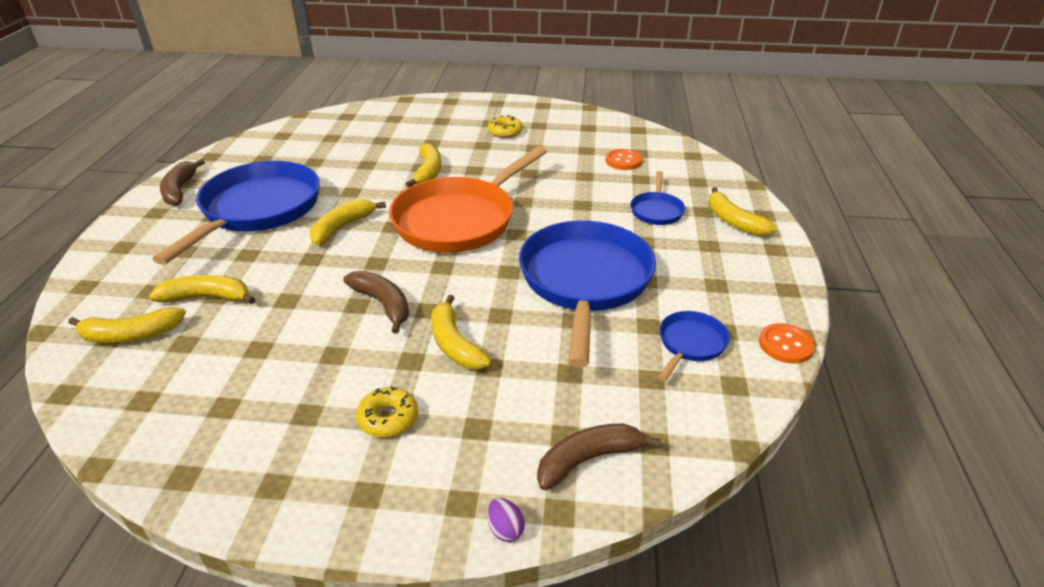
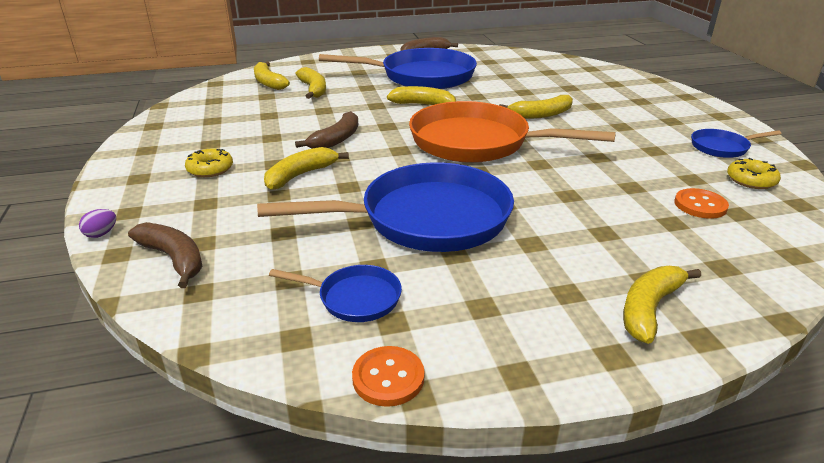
camera: 70 degrees right, 5 degrees down
(505, 132) = (664, 131): yellow donut -> yellow donut (751, 180)
(656, 210) = (609, 243): blue pan -> blue pan (722, 147)

